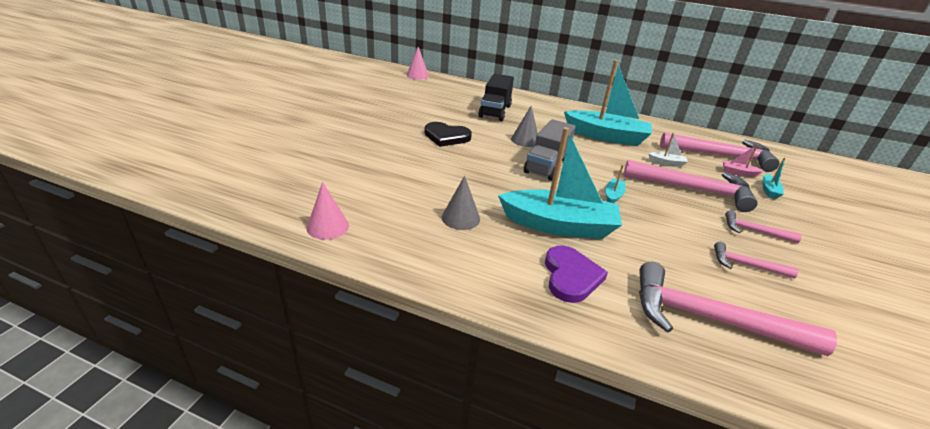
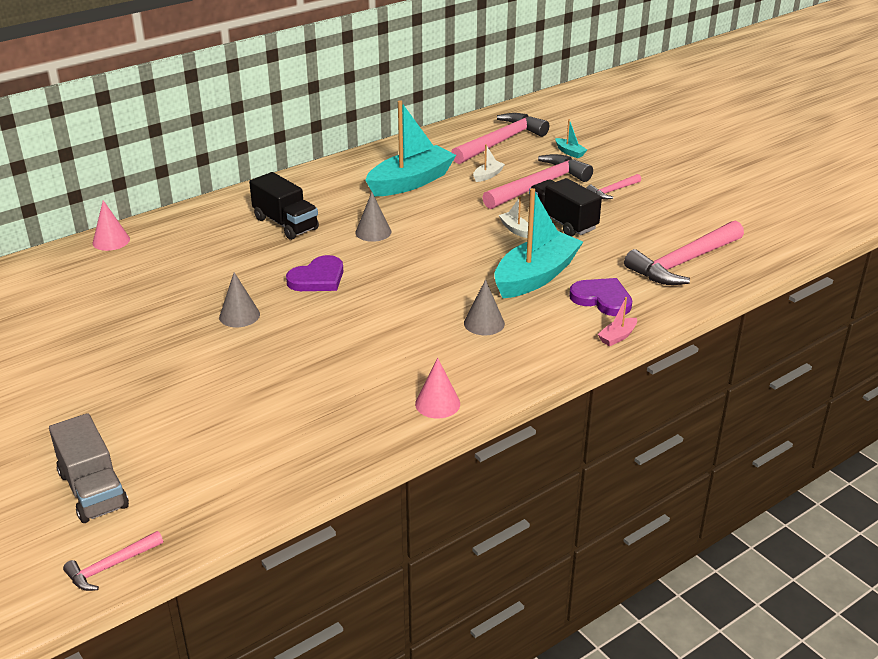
camera: 55 degrees left, 0 degrees up
(378, 124) = (239, 315): none -> grey cone
(446, 136) = (318, 278): black heart -> purple heart
(546, 166) = (435, 241): grey truck -> grey truck (93, 490)
(613, 195) = (515, 229): turquoise boat -> white boat
(660, 216) = (562, 222): none -> black truck
(738, 173) = (534, 150): pink boat -> pink boat (617, 337)
(746, 265) = (645, 217): pink hammer -> pink hammer (111, 566)

